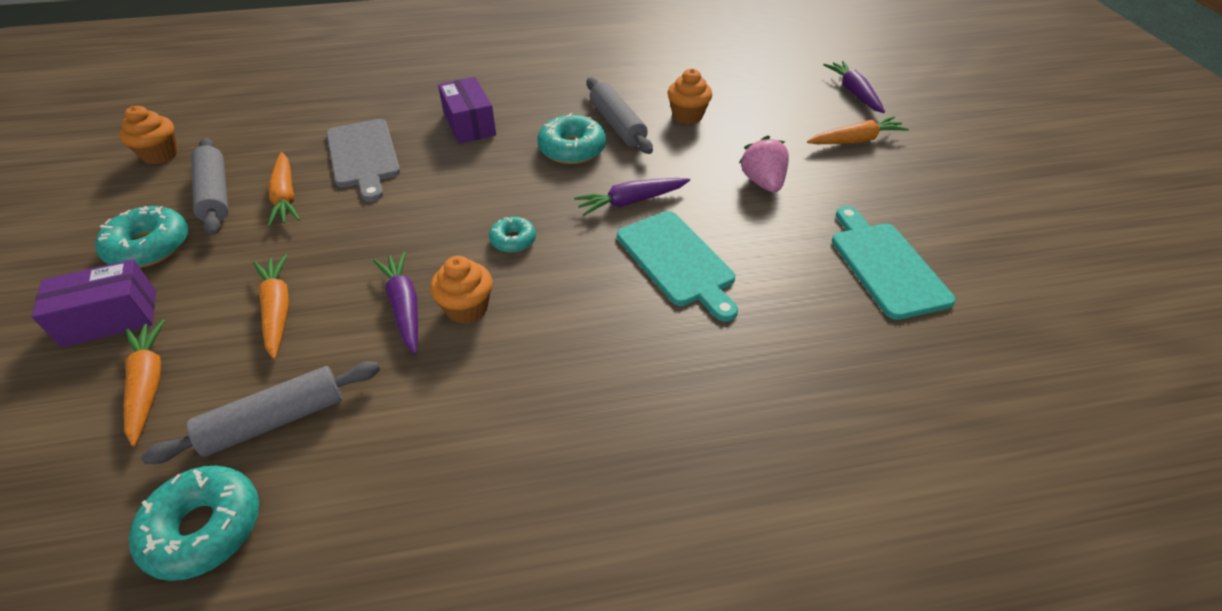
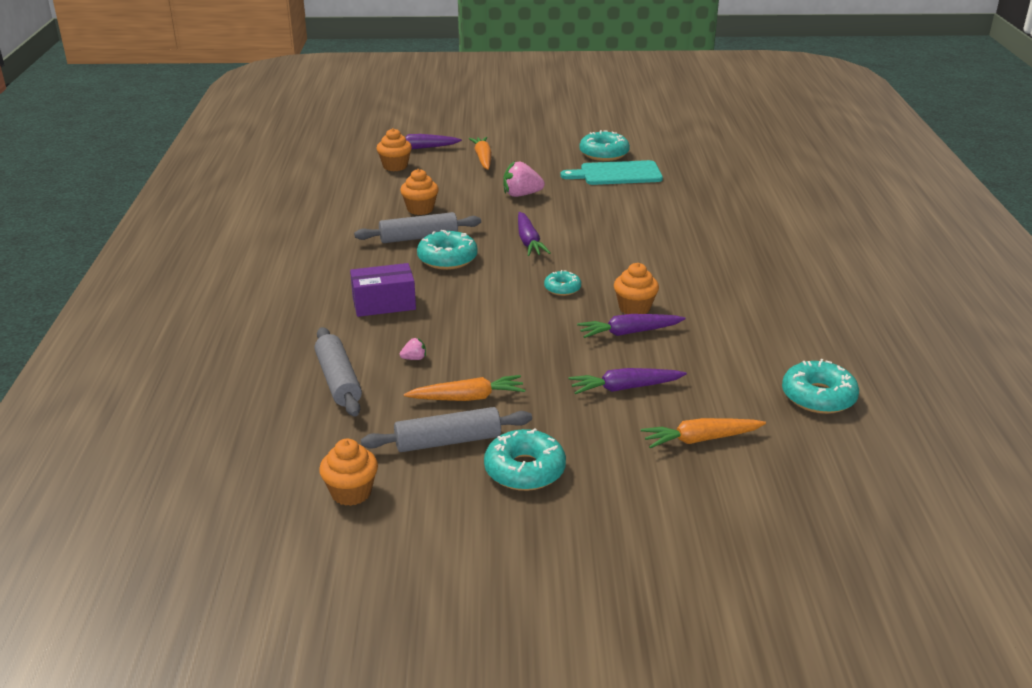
camera: 80 degrees left, 15 degrees down
(110, 318) = (622, 474): purple box -> none
(275, 420) = (735, 379): grey rolling pin -> grey rolling pin (338, 381)
(277, 310) = (625, 388): orange carrot -> purple carrot
(364, 156) = (414, 358): grey cutting board -> pink strawberry
(678, 261) = (600, 232): turquoise cutting board -> none
(791, 85) = (395, 166): none -> orange cupcake
(953, 246) = (604, 154): none -> turquoise donut

